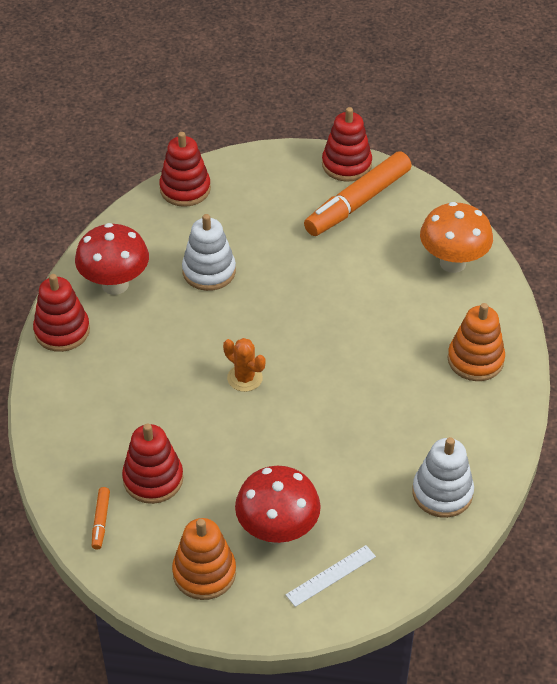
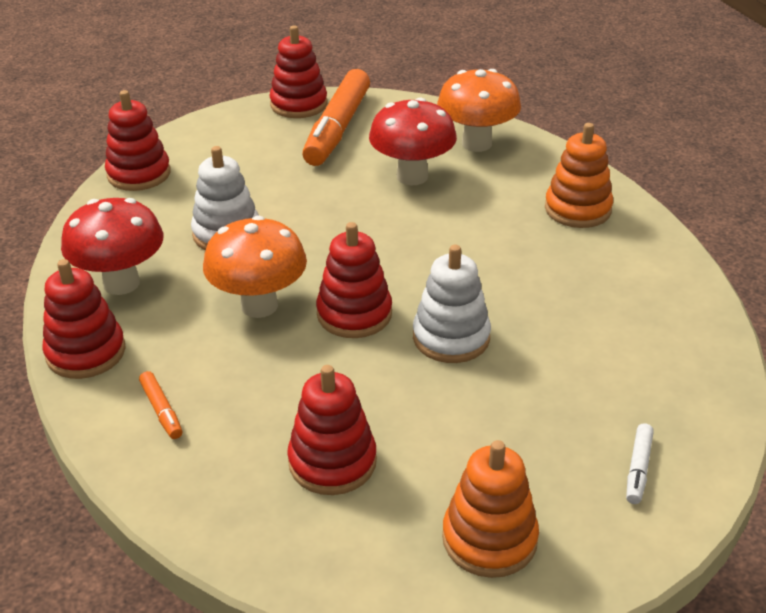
camera: 30 degrees left, 10 degrees down
(101, 521) = (303, 542): orange marker -> orange marker (161, 410)
(189, 343) = (259, 305): none -> orange mushroom
(245, 378) = (354, 314): orange cactus -> red stacking toy
(277, 531) = (533, 450): red mushroom -> red mushroom (412, 176)
(331, 575) = (638, 469): white ruler -> white marker
(442, 493) = (667, 333): white stacking toy -> white stacking toy (451, 337)

